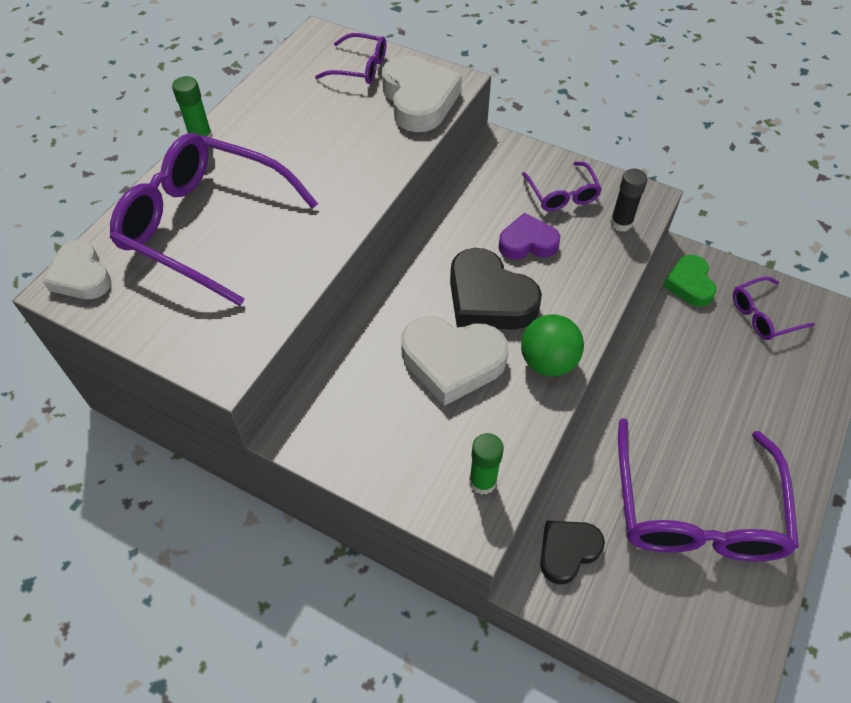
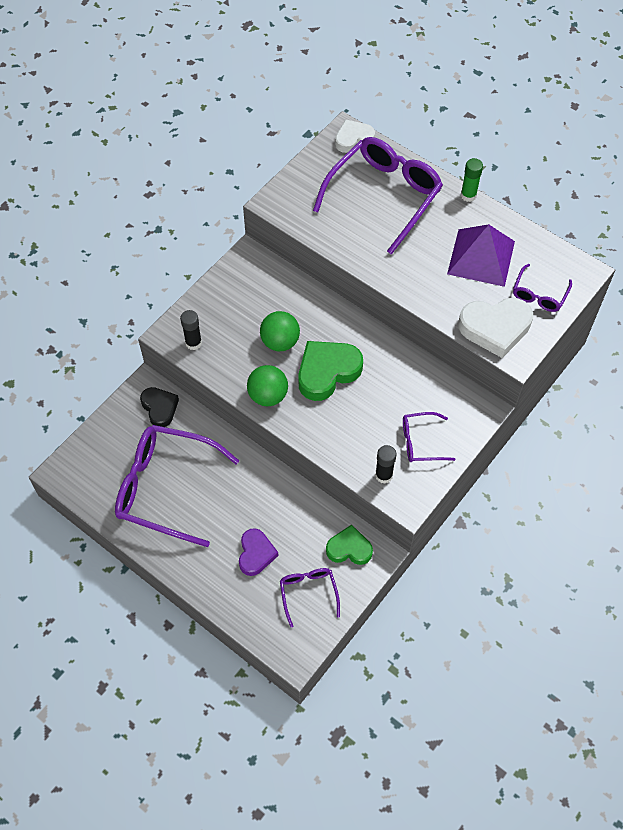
camera: 100 degrees right, 5 degrees up
(309, 119) = (481, 257): none -> purple pyramid
(452, 362) = (280, 342): white heart -> green ball
(482, 481) = (193, 343): green glue stick -> black glue stick
(489, 298) = (327, 372): black heart -> green heart
(527, 243) = (374, 407): purple heart -> purple heart (256, 554)

